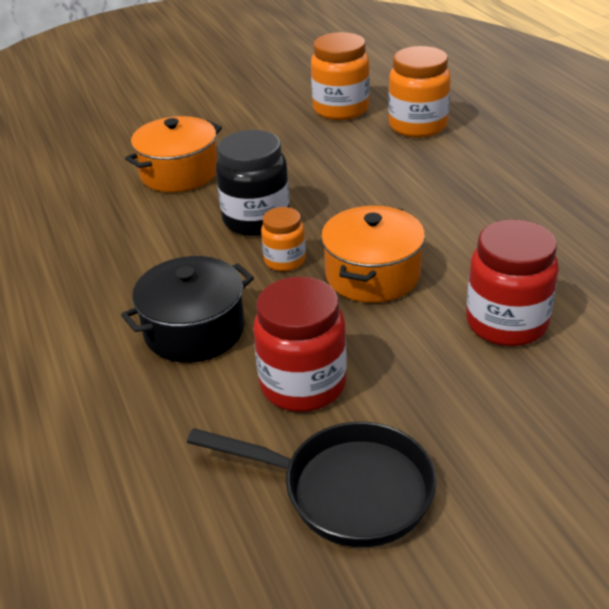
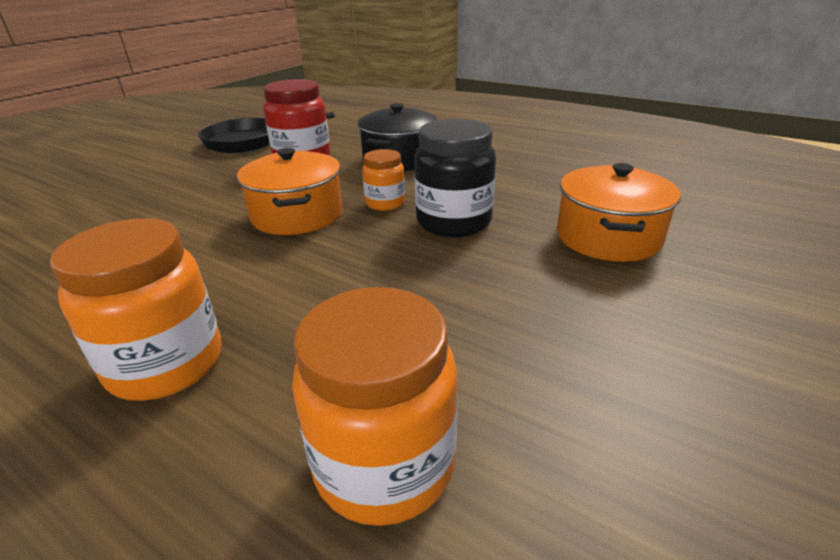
camera: 145 degrees right, 5 degrees down
(341, 109) = (592, 452): orange jar -> orange jar (166, 364)
(506, 323) = (161, 217): red jar -> none

